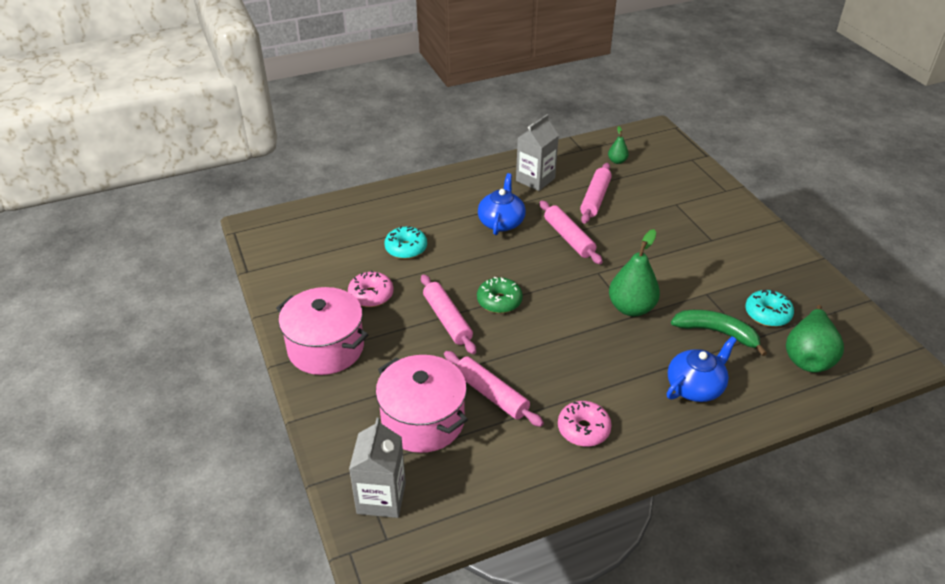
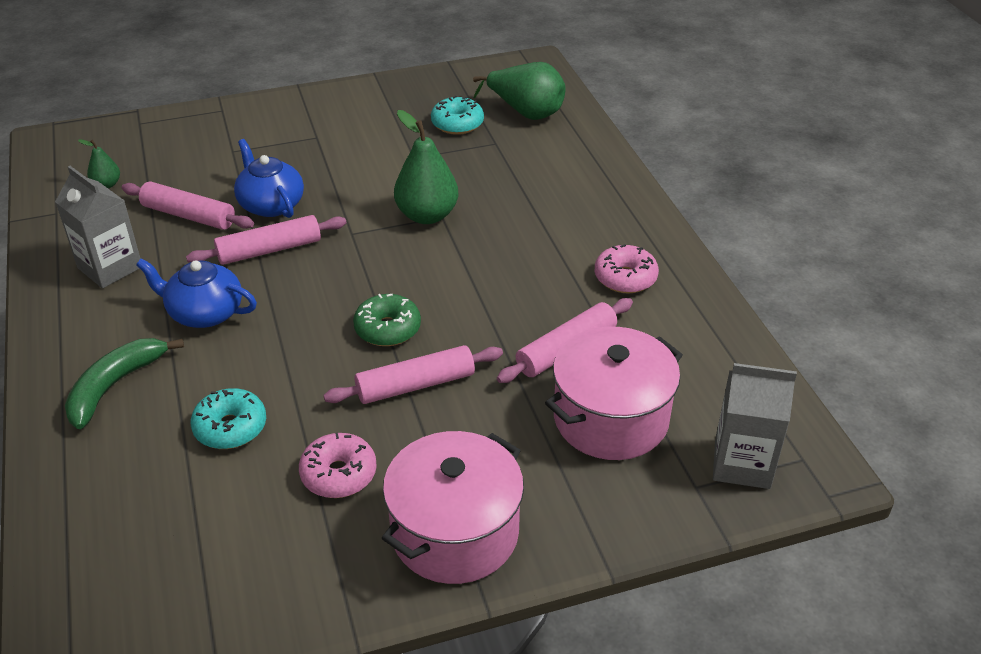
camera: 85 degrees left, 0 degrees up
(695, 387) = (563, 189): blue teapot -> blue teapot (271, 204)
(717, 333) = (481, 161): green banana -> green banana (115, 386)

